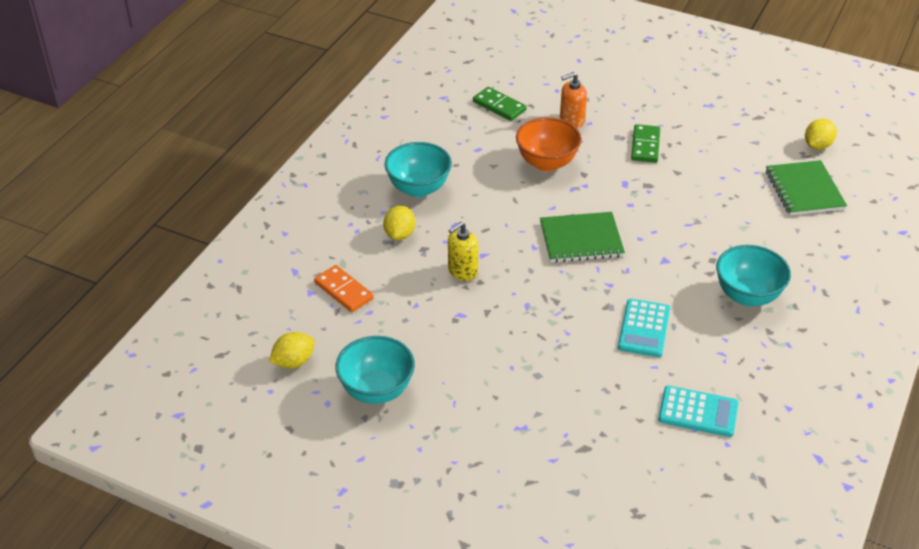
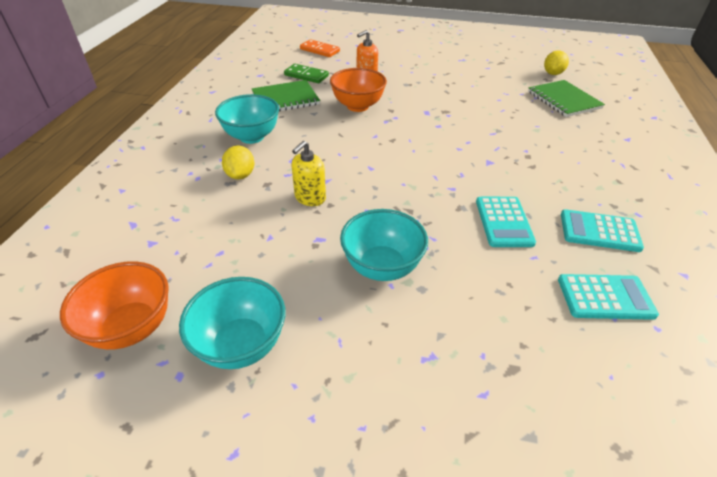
camera: 15 degrees left, 0 degrees up
(293, 362) = (132, 327): yellow lemon -> orange bowl
(343, 291) = (188, 235): orange domino -> orange domino (319, 50)
(581, 239) = (410, 156): green notebook -> green notebook (285, 99)
(645, 146) = (430, 87): green domino -> none
(734, 354) = (599, 231): none -> turquoise calculator
(747, 295) = (575, 179): turquoise bowl -> turquoise bowl (382, 267)

